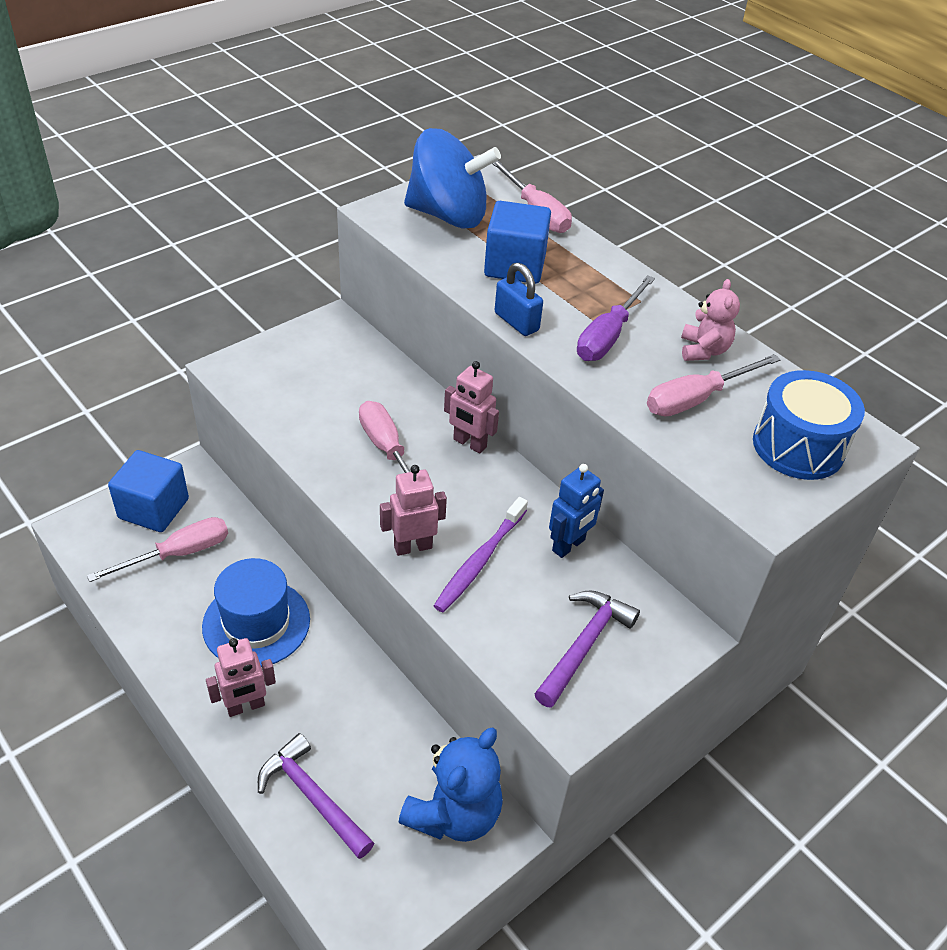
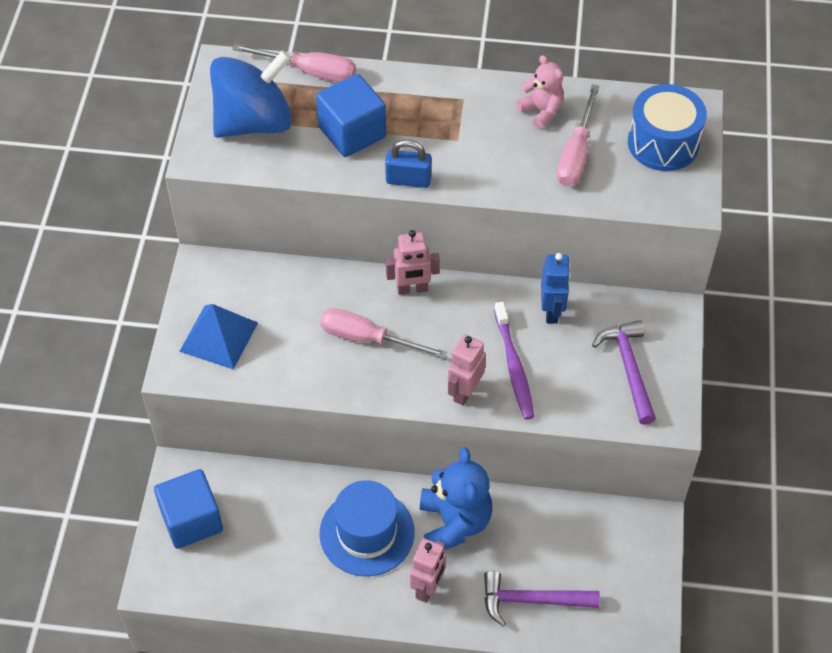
camera: 40 degrees left, 10 degrees up
(178, 554) = (253, 535): pink screwdriver -> none
(283, 370) = (218, 336): none -> blue pyramid
(454, 813) = (617, 536): blue teddy bear -> blue teddy bear (454, 523)
(608, 336) = (475, 145): purple screwdriver -> none

